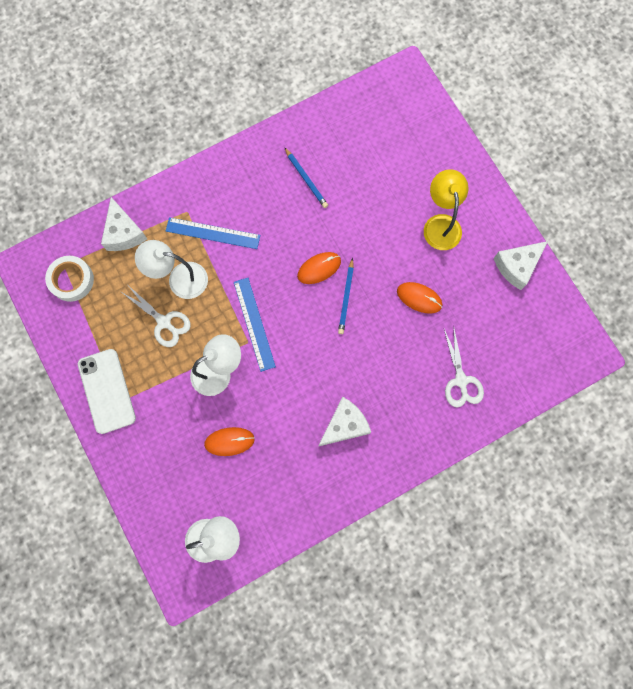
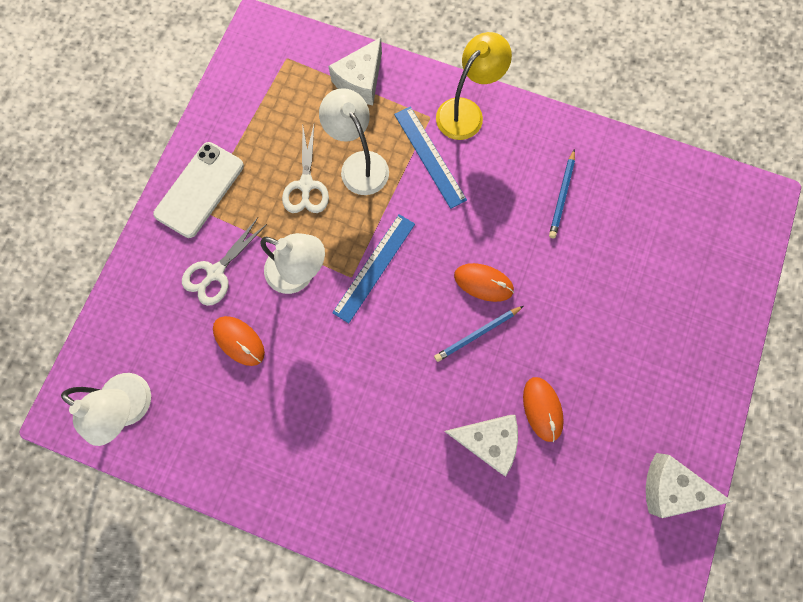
camera: 50 degrees right, 0 degrees up
(71, 280) = (278, 75): white tape -> none
(345, 425) = (346, 441): white cheese -> white cheese (487, 440)
(441, 224) = (640, 366): yellow lamp -> yellow lamp (466, 112)
(461, 380) = (493, 528): white scissors -> white scissors (216, 272)

